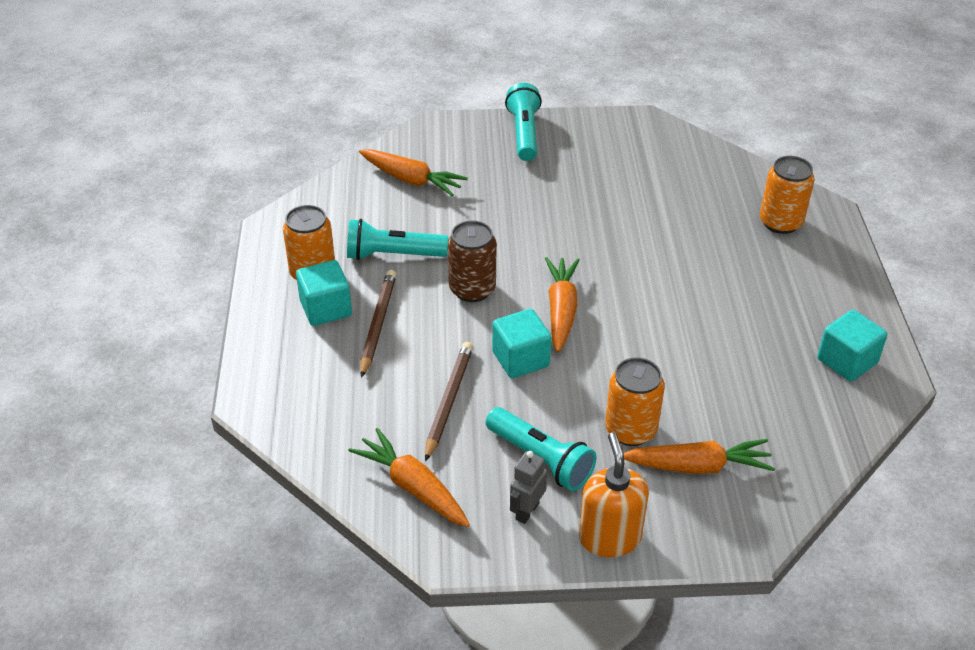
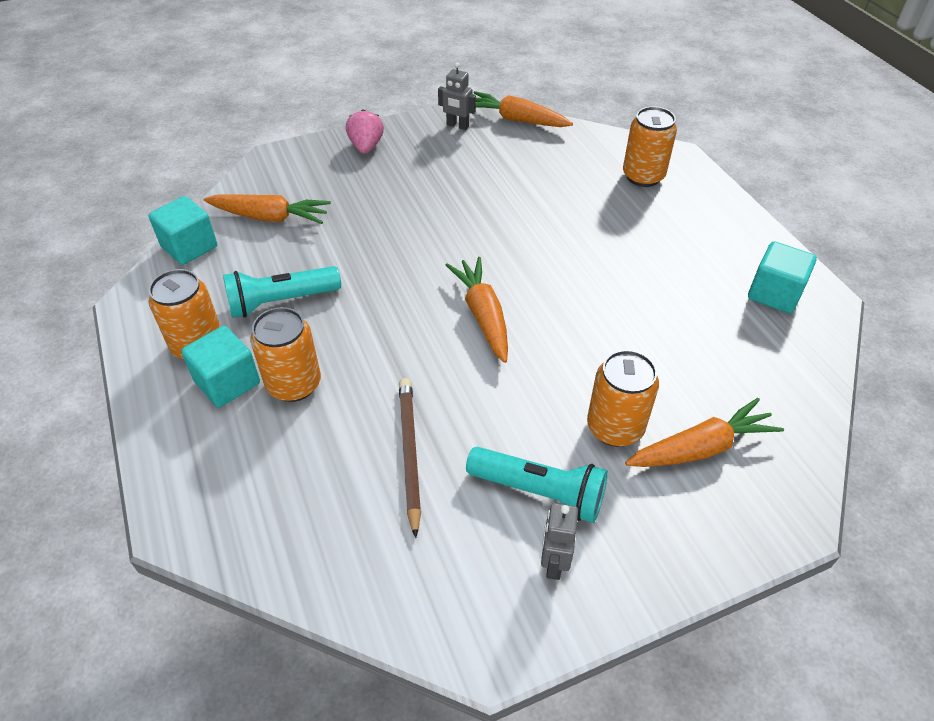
camera: 20 degrees left, 5 degrees up
(378, 324) = (294, 384): brown pencil -> orange can
(413, 487) = (413, 575): orange carrot -> orange carrot (517, 120)
(472, 289) = (381, 317): brown can -> none
(520, 359) = (466, 381): turquoise cube -> turquoise cube (189, 247)
(524, 134) = (366, 147): turquoise flashlight -> pink strawberry
(609, 537) = (656, 564): orange soap dispenser -> none
(621, 132) = (457, 126): none -> grey robot

